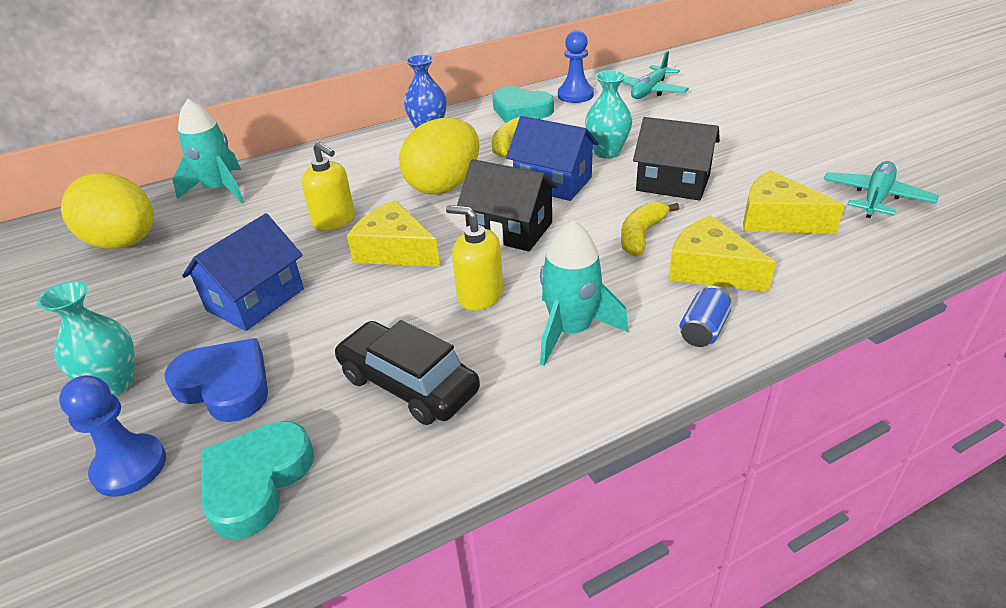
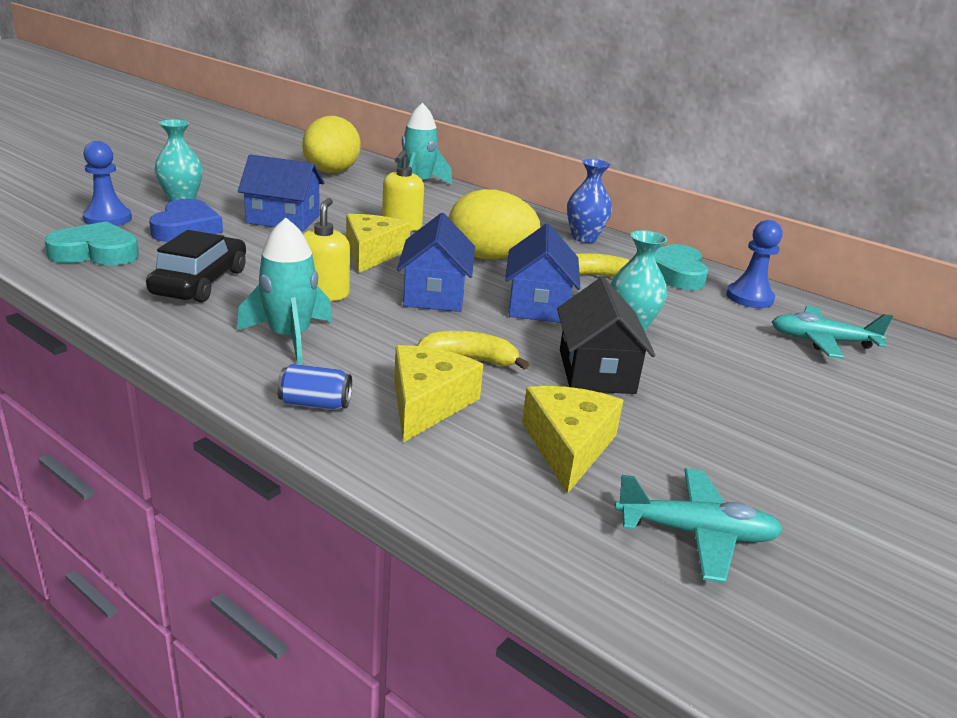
camera: 60 degrees right, 10 degrees down
(510, 230) = (435, 294): black house -> blue house

